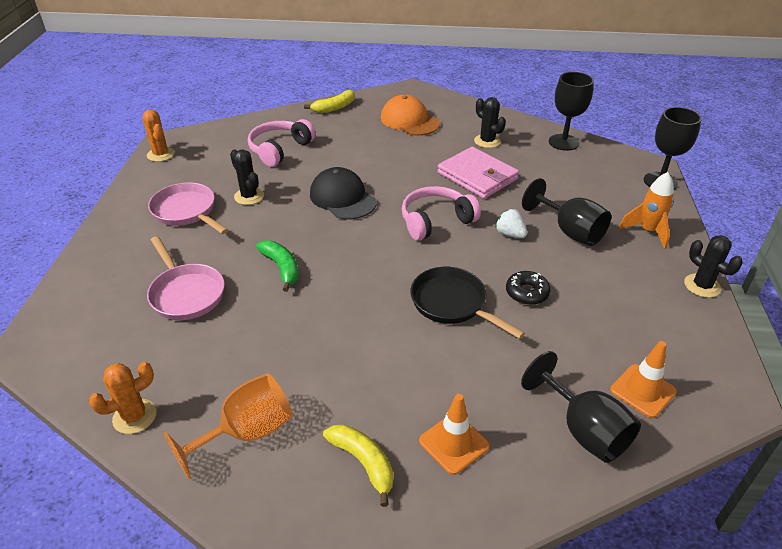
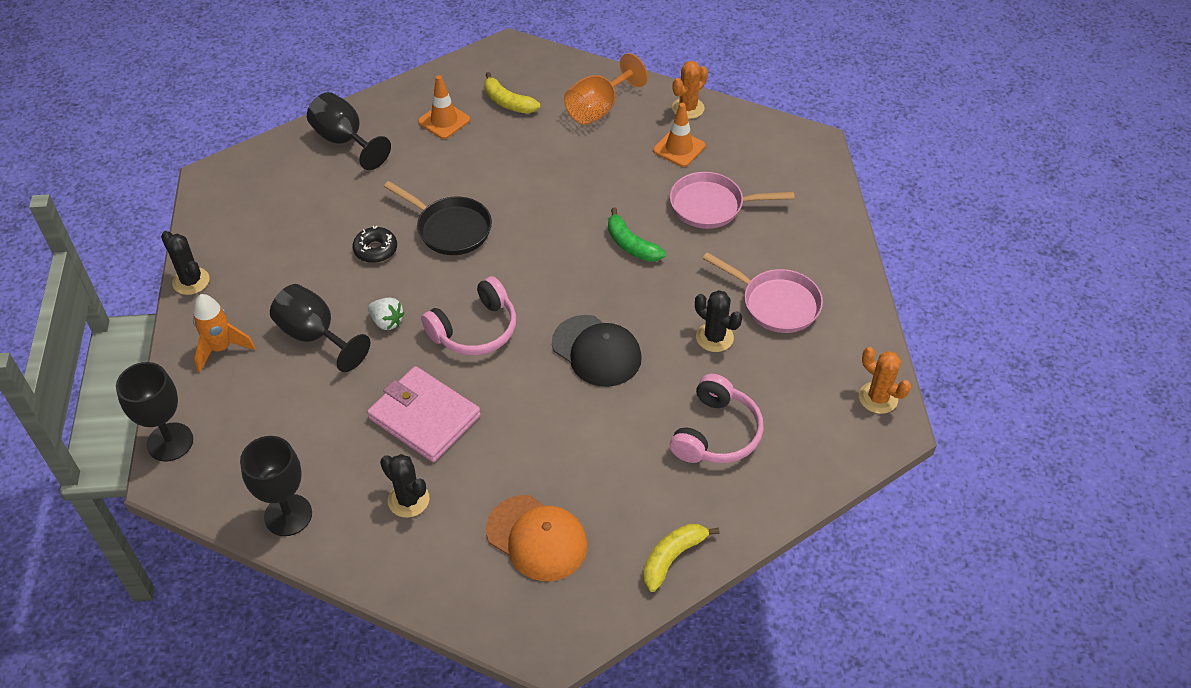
camera: 170 degrees right, 10 degrees up
(186, 293) = (711, 206): pink pan -> pink pan turned 45 degrees counterclockwise
(643, 391) = (289, 174): orange traffic cone -> orange traffic cone (679, 148)

